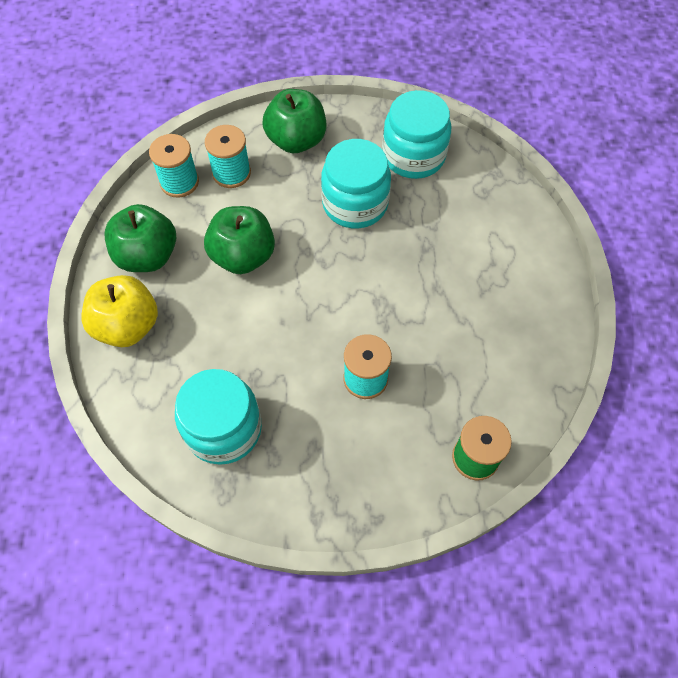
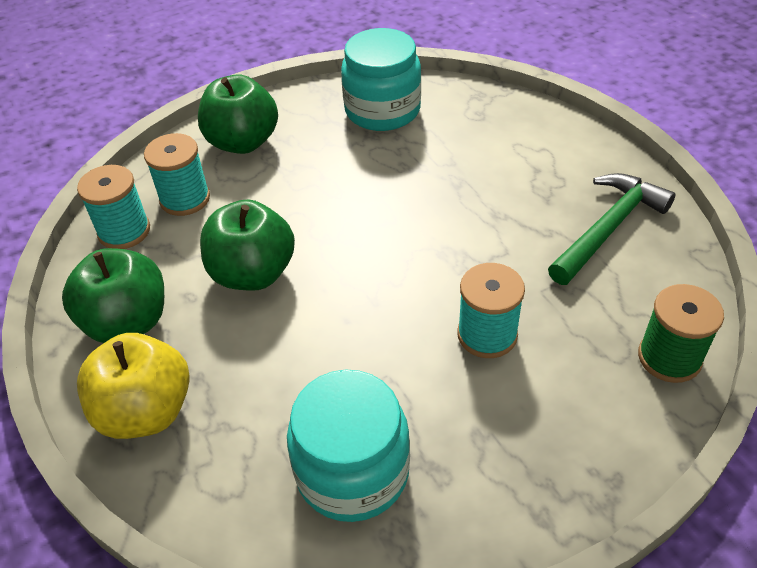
camera: 25 degrees left, 15 degrees down
(355, 203) = (350, 174): turquoise jar -> none
(509, 338) = (608, 228): none -> green hammer

